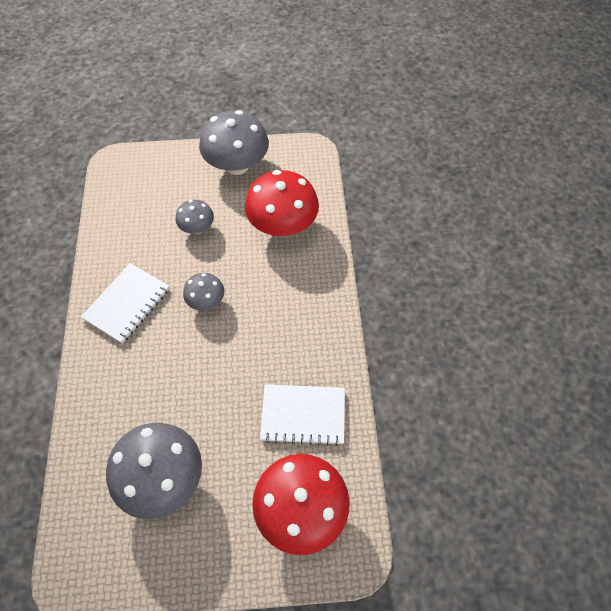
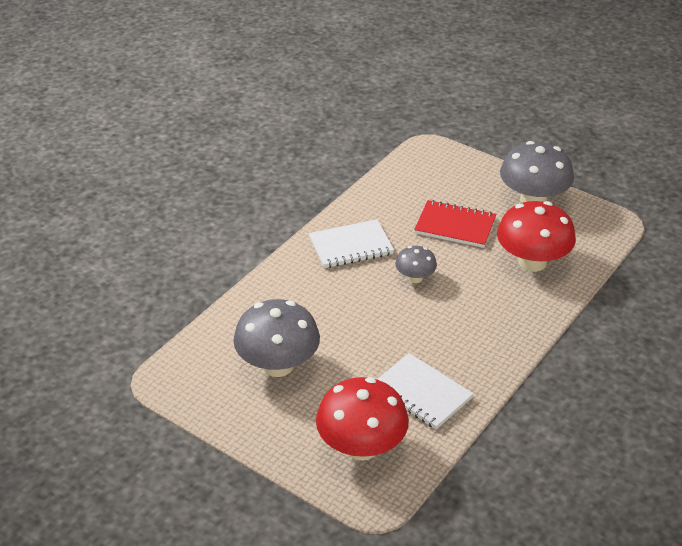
camera: 40 degrees right, 20 degrees down
(197, 228) = (455, 226): grey mushroom -> red notebook

